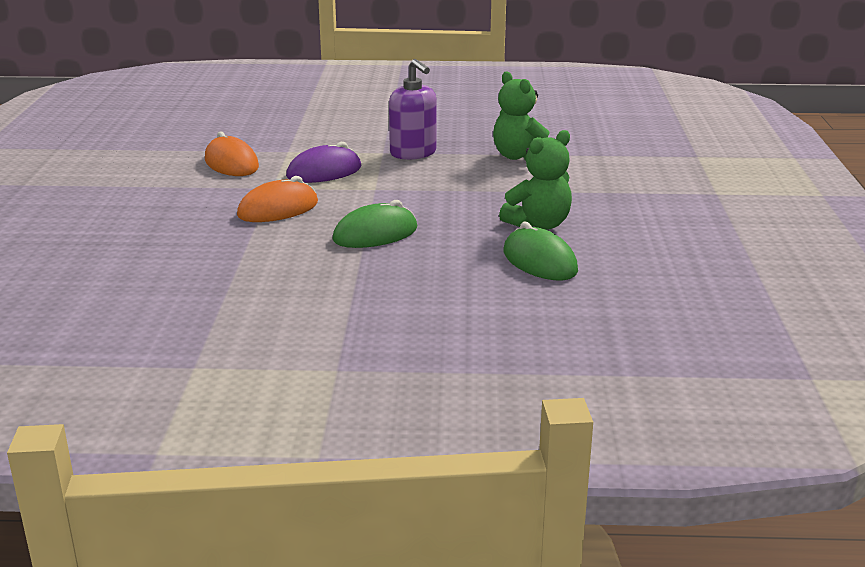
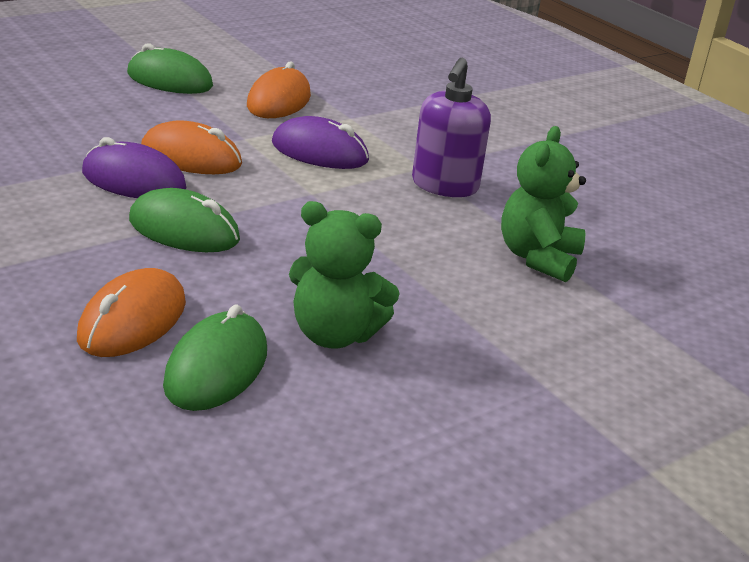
camera: 50 degrees right, 5 degrees up
(141, 187) = (169, 80): none -> green mouse
(287, 233) = (134, 181): none -> purple mouse
(466, 272) = (132, 320): none -> orange mouse

